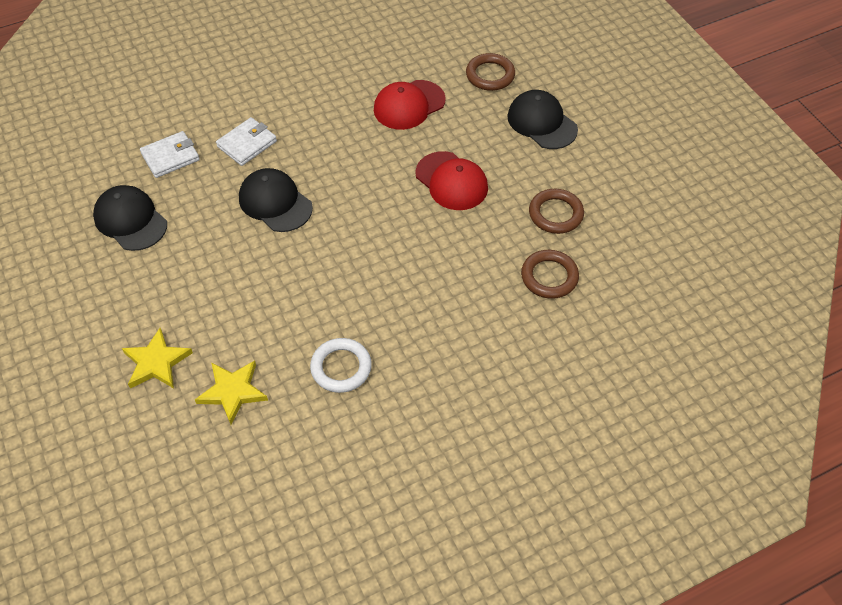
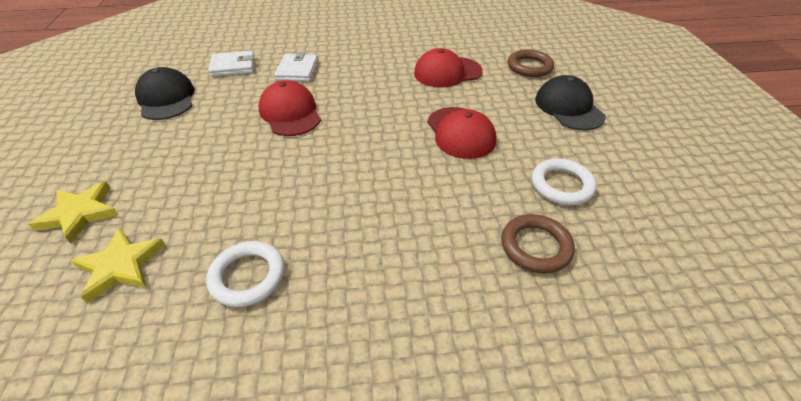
camera: 20 degrees right, 10 degrees down
(247, 144) = (297, 70): white wallet -> white wallet turned 60 degrees counterclockwise
(275, 202) = (290, 113): black cap -> red cap
(555, 214) = (562, 185): brown ring -> white ring

